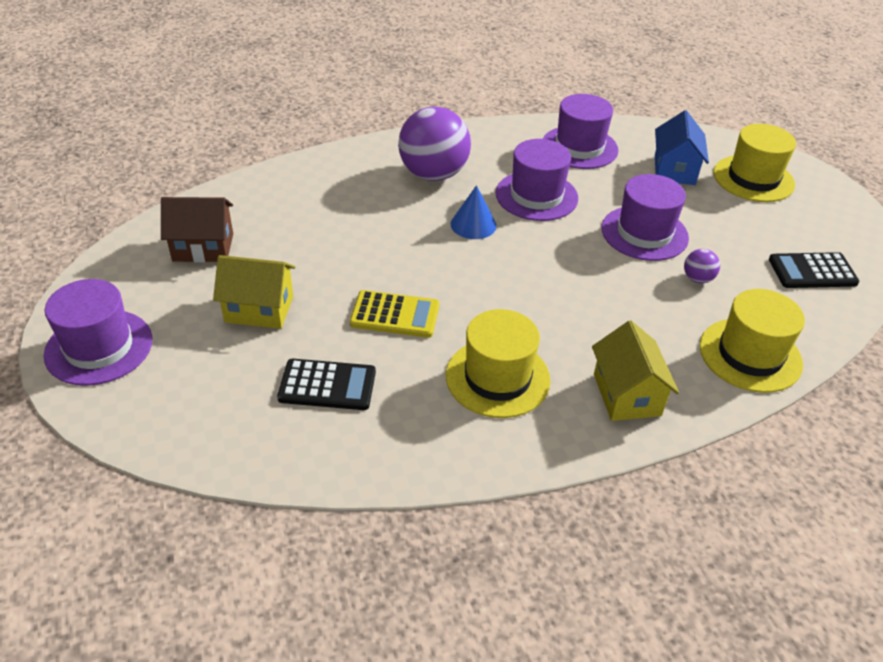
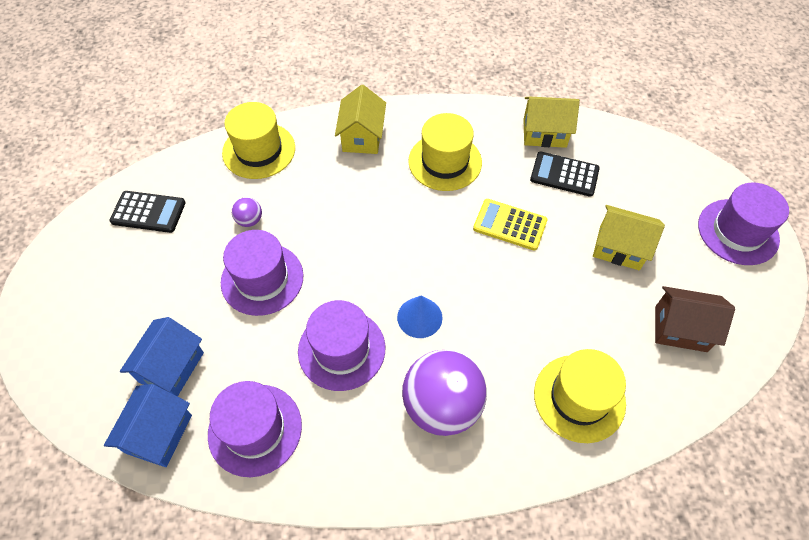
camera: 165 degrees left, 15 degrees up
(359, 444) = (544, 133): none -> yellow house
(650, 138) = (159, 434): none -> blue house
(753, 178) = (98, 338): yellow hat -> yellow hat (579, 398)

